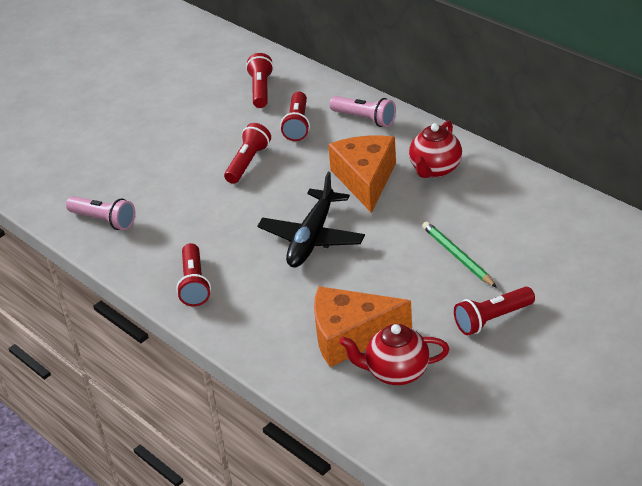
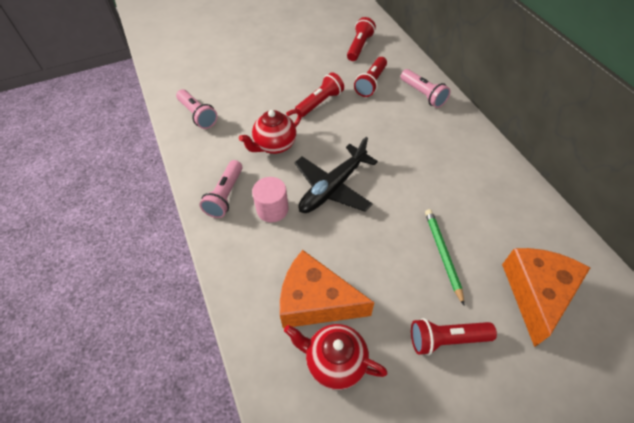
camera: 20 degrees right, 15 degrees up
(194, 284) = (225, 195): red flashlight -> pink flashlight
(256, 278) = (272, 209): none -> pink cylinder
(365, 179) = (399, 148): orange cheese -> orange cheese (536, 293)
(435, 169) = (459, 159): red teapot -> red teapot (274, 145)

